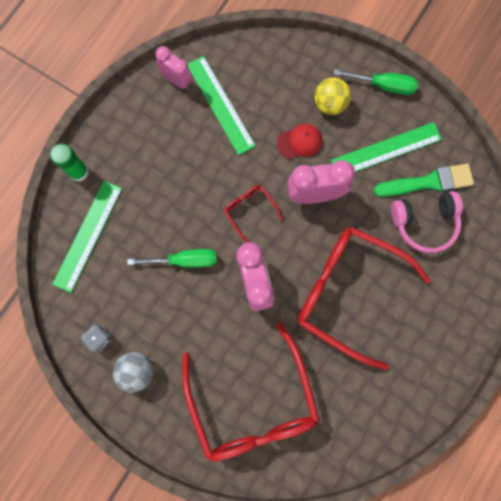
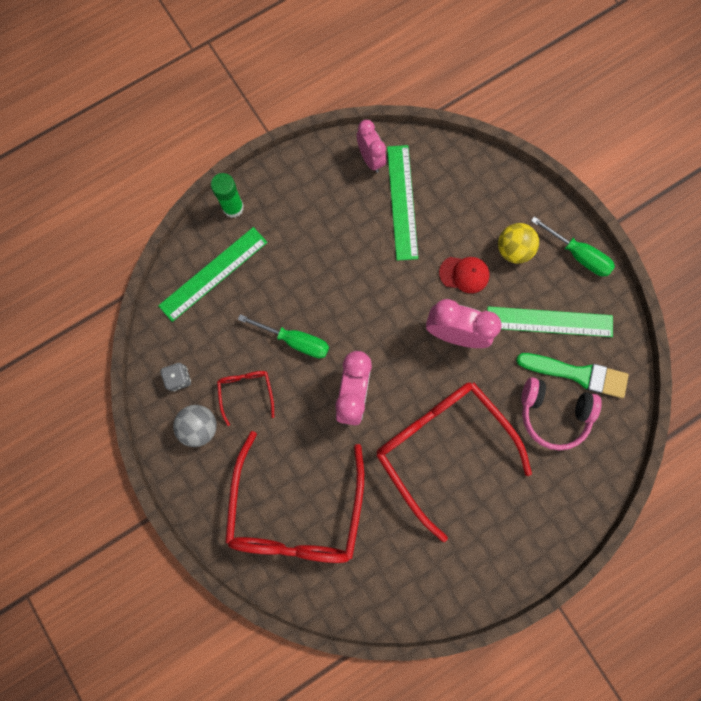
camera: 25 degrees right, 0 degrees up
(250, 211) = (381, 321): red glasses -> red glasses (246, 392)

